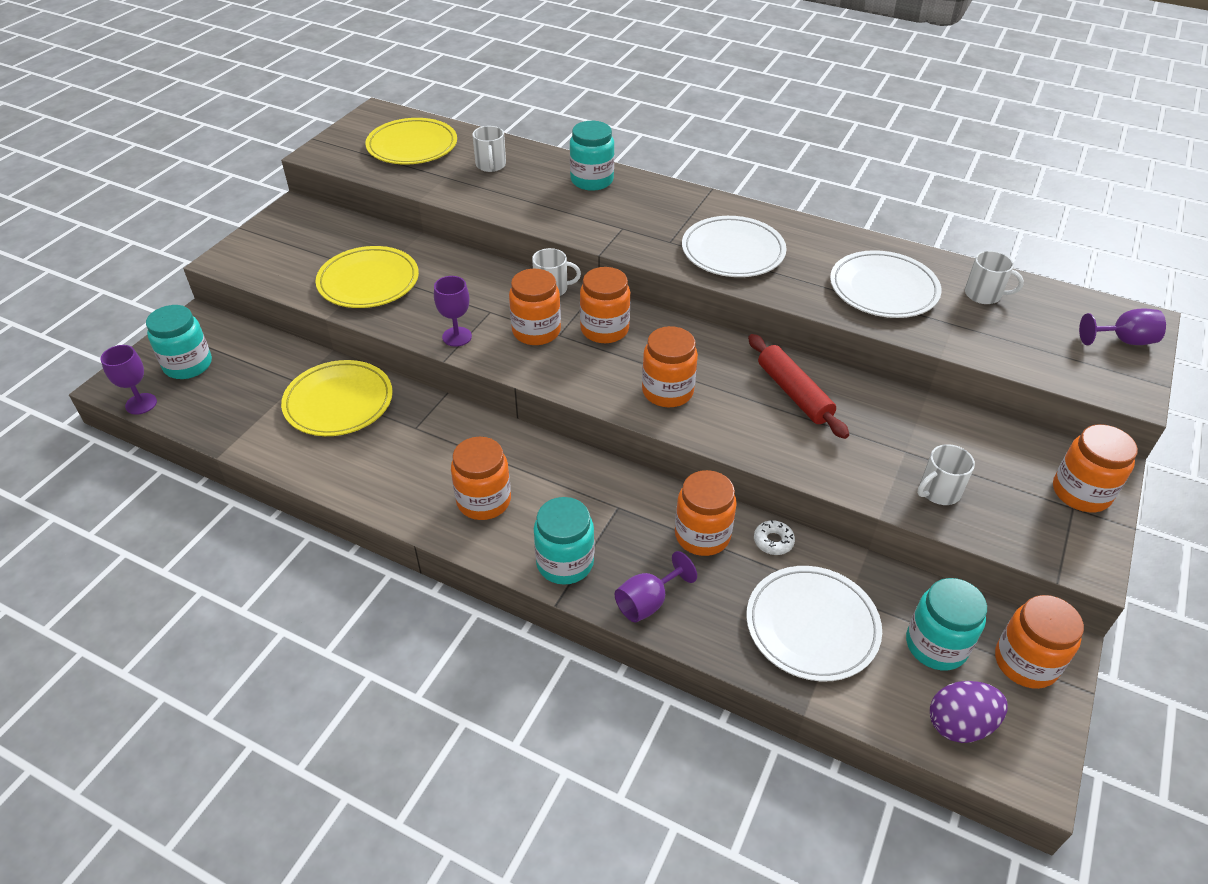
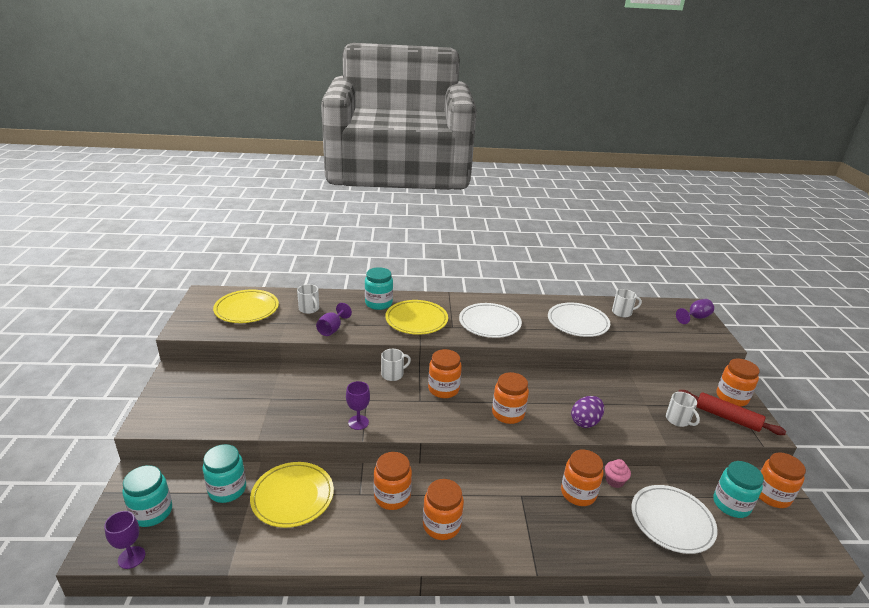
camera: 30 degrees left, 15 degrees down
(368, 281) = (269, 405): yellow plate -> yellow plate (416, 320)
(536, 331) = (405, 403): orange jar -> orange jar (392, 496)
(565, 563) = (520, 544): turquoise jar -> turquoise jar (227, 489)
(648, 602) = (584, 547): purple goblet -> purple goblet (332, 329)
(773, 541) = (614, 481): white donut -> pink cupcake
(794, 393) = (570, 392): red rolling pin -> red rolling pin (727, 417)
(938, 491) = (678, 420): white mug -> white mug turned 60 degrees counterclockwise
(959, 724) = (776, 542): purple egg -> purple egg (585, 422)

